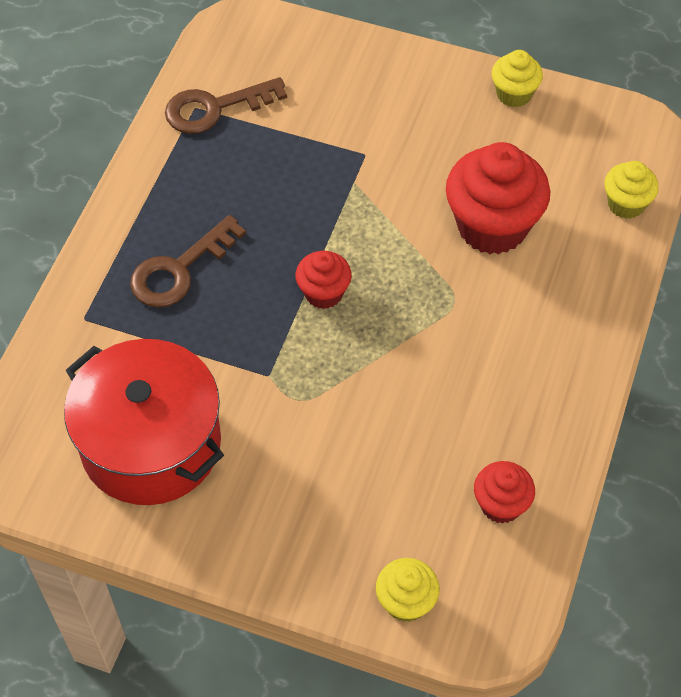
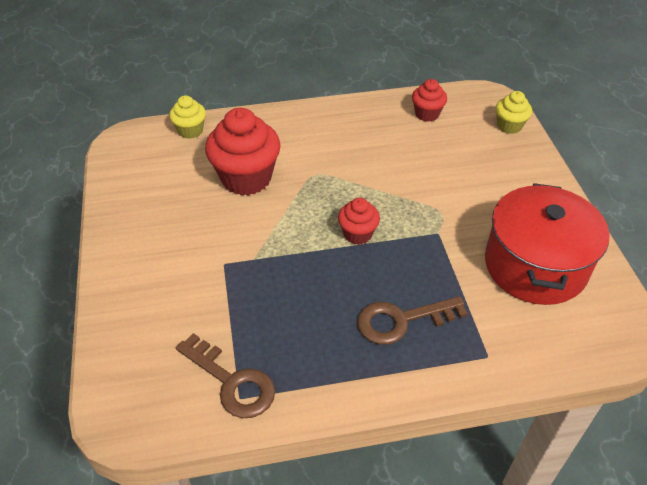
camera: 120 degrees left, 10 degrees down
(179, 269) = (401, 320): brown key -> brown key turned 150 degrees clockwise
(514, 94) = (120, 208): yellow cupcake -> none

